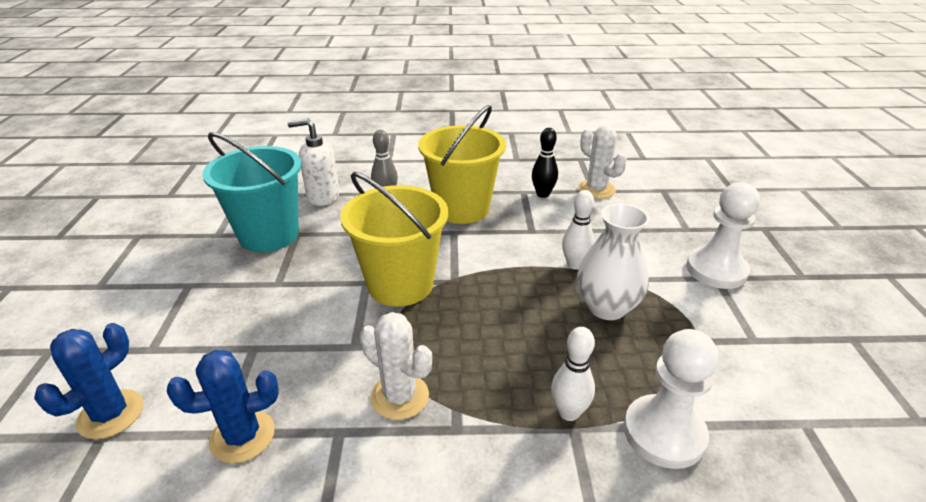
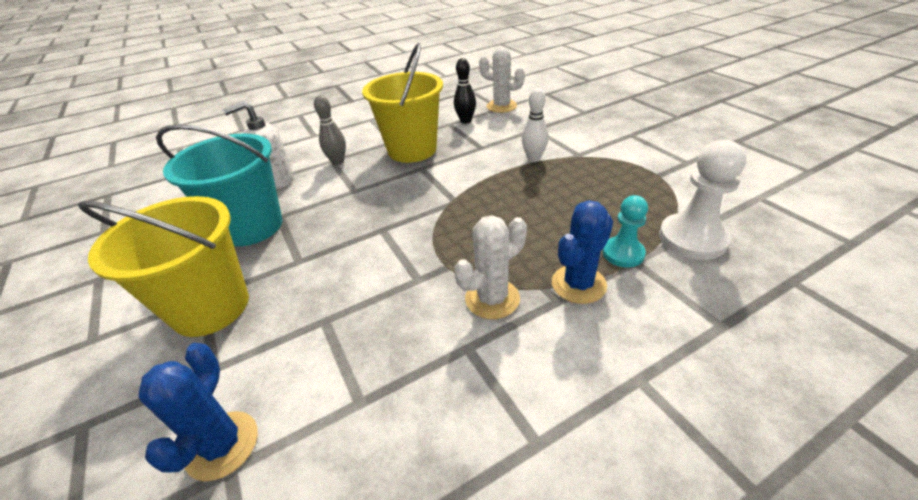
camera: 25 degrees left, 5 degrees up
(242, 436) = (384, 394): blue cactus -> blue cactus (578, 284)
(399, 396) = (492, 299): white cactus -> white cactus turned 45 degrees counterclockwise
(400, 284) = (413, 220): yellow bucket -> yellow bucket (211, 307)
(568, 412) = (623, 253): white bowling pin -> turquoise pawn
(606, 307) = (581, 177): white vase -> none
(716, 270) = (626, 130): white pawn -> none

